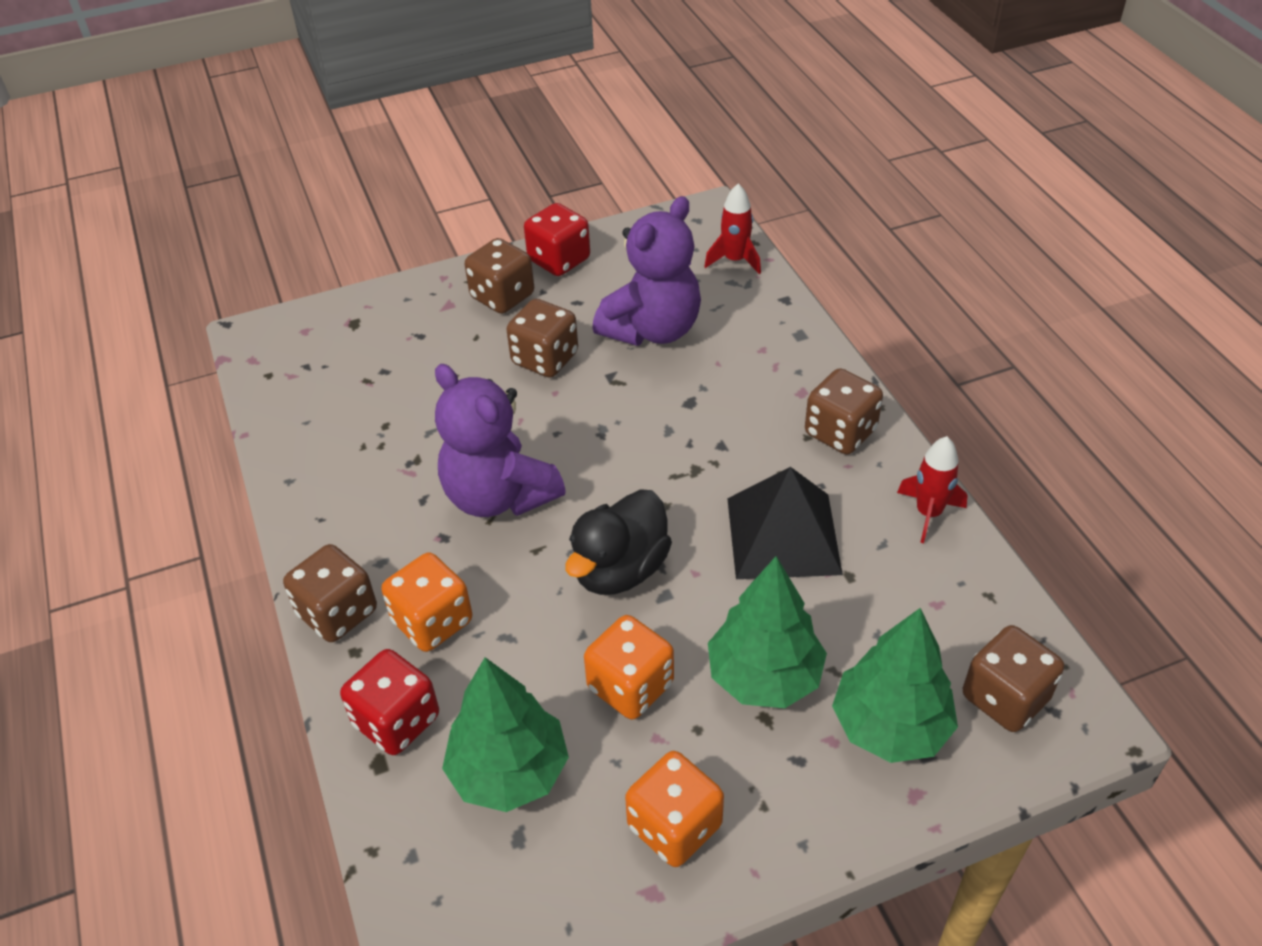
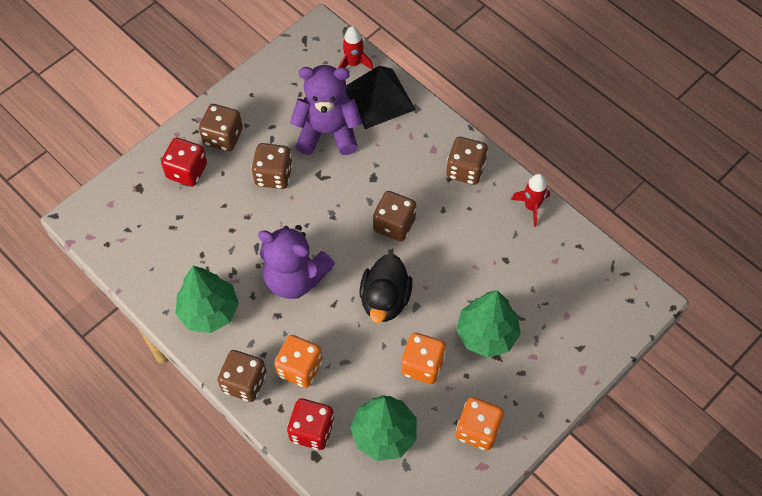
camera: 25 degrees left, 15 degrees up
(559, 260) = (244, 97): red dice -> red dice (187, 171)
(652, 329) = (327, 132): purple teddy bear -> purple teddy bear turned 105 degrees counterclockwise
(783, 535) = (462, 247): black pyramid -> black pyramid (379, 98)
(890, 726) = (557, 338): green tree -> green tree (209, 311)
(1005, 697) = (605, 302): brown dice -> brown dice (394, 224)

